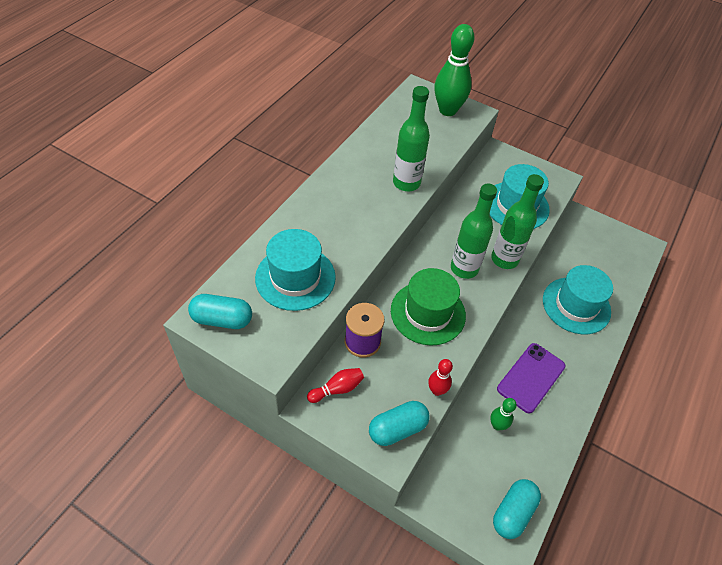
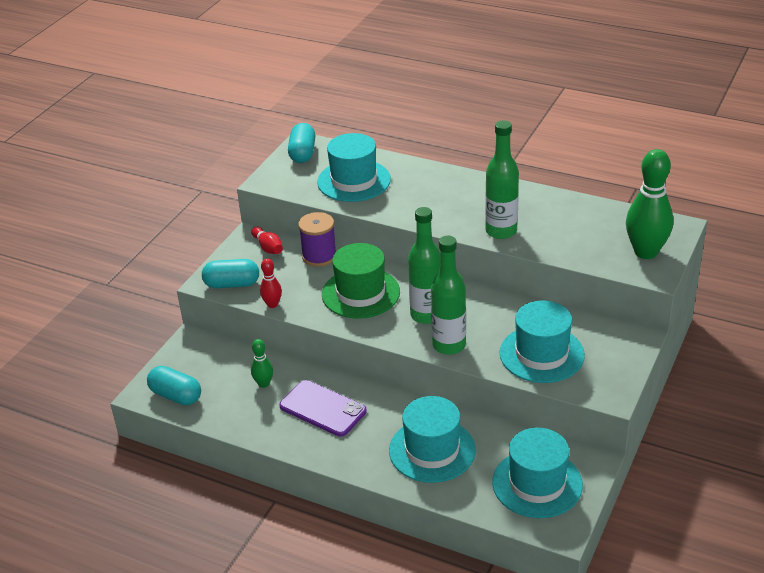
camera: 90 degrees right, 15 degrees down
(397, 429) = (232, 284): turquoise capsule -> turquoise capsule turned 60 degrees counterclockwise
(604, 250) = (537, 483): none -> turquoise hat

